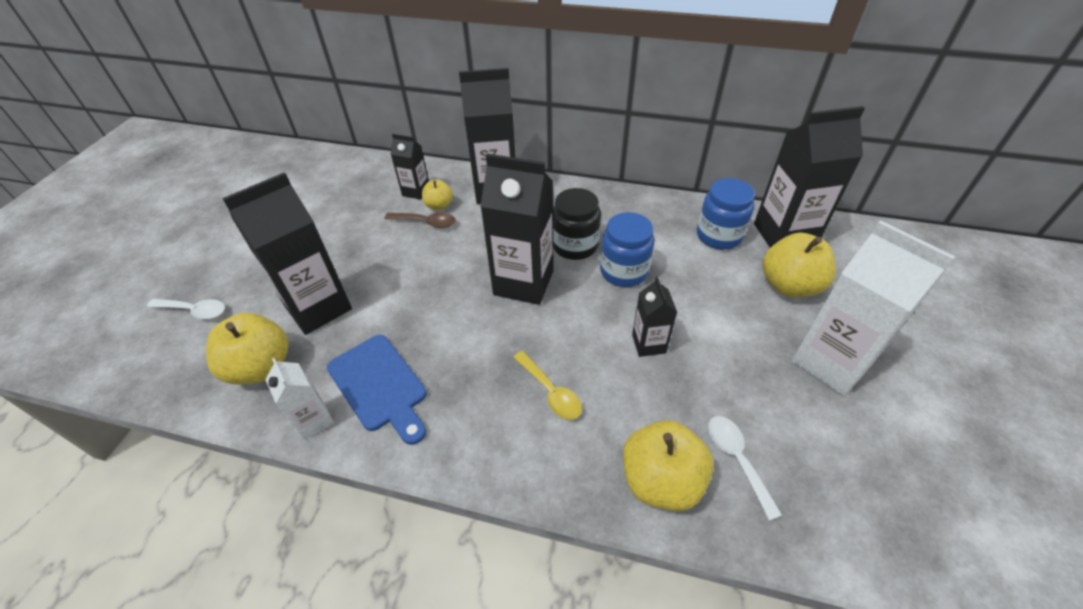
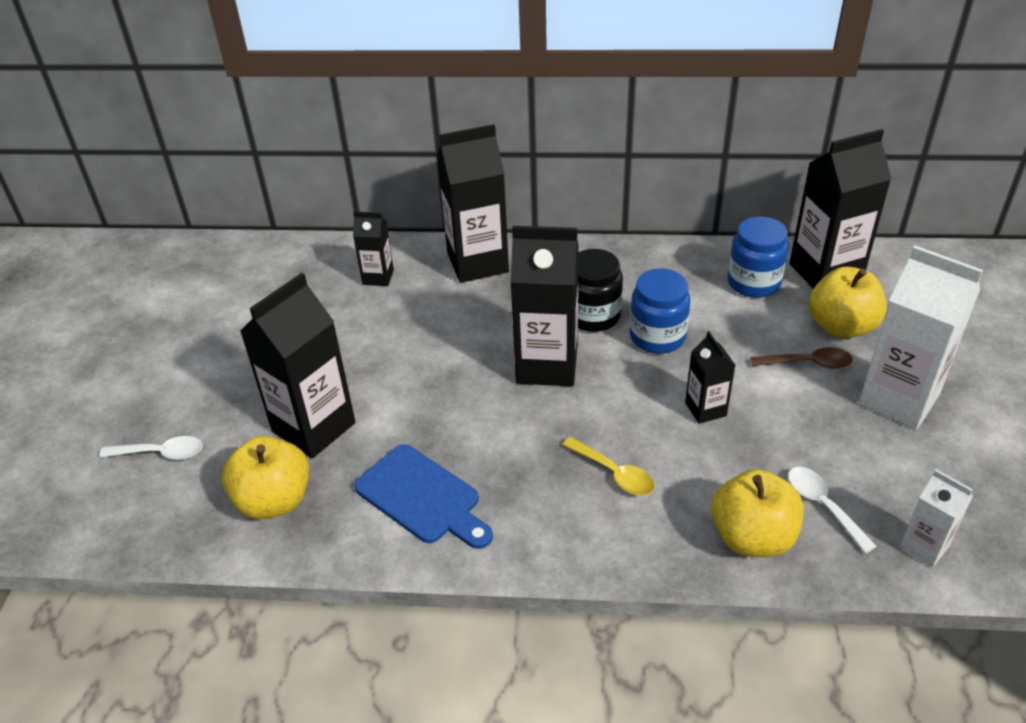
camera: 10 degrees left, 5 degrees down
(314, 420) = (362, 543): white carton -> white carton (924, 547)
(426, 222) = (405, 313): brown spoon -> brown spoon (808, 363)
(439, 205) = (413, 290): yellow apple -> none

